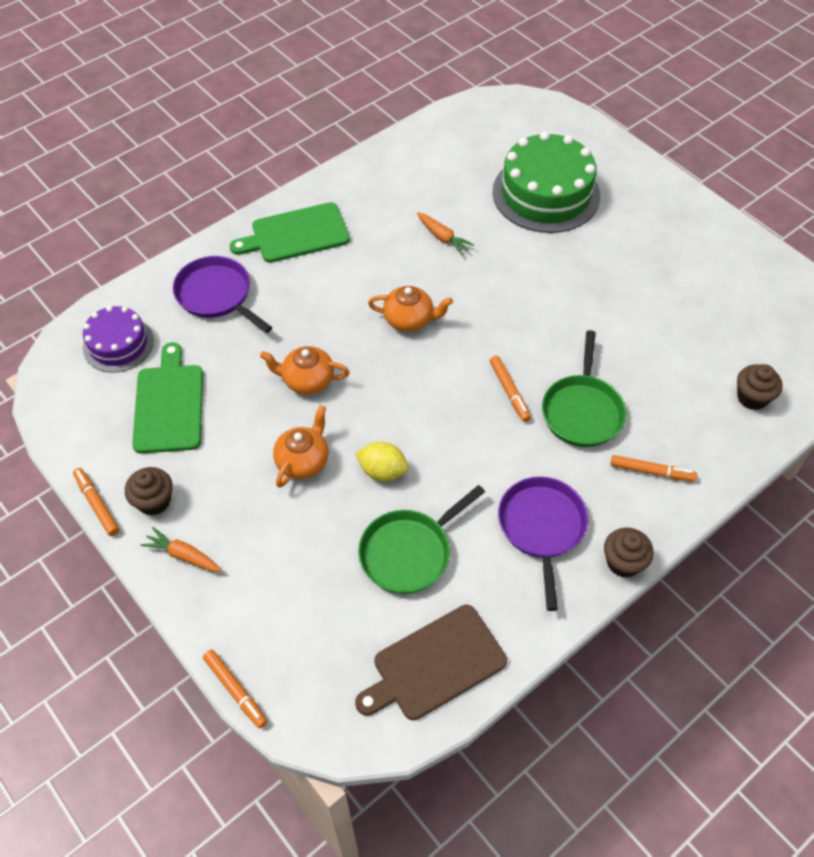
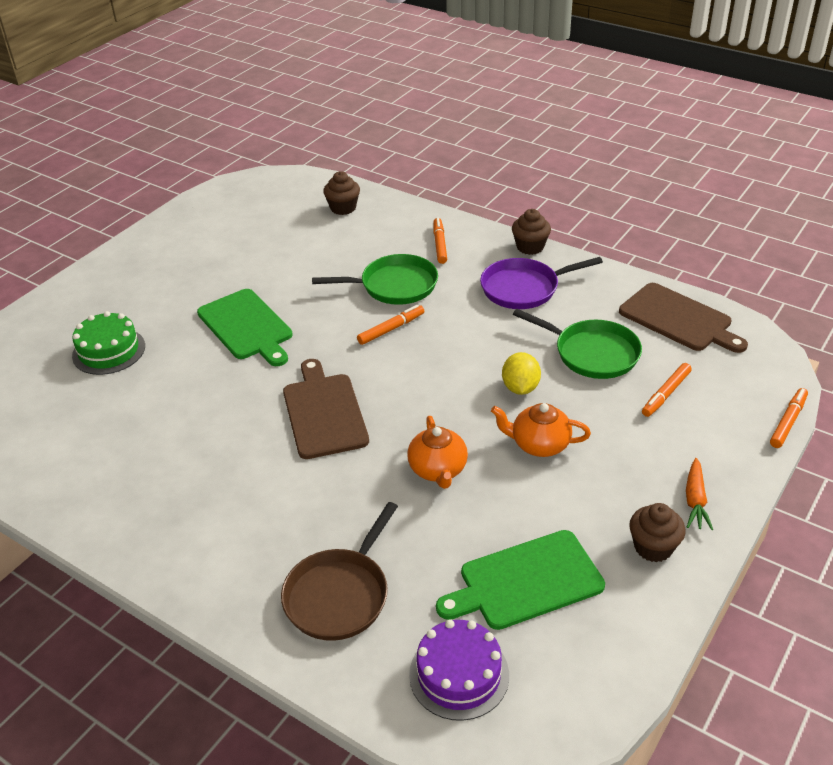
camera: 105 degrees left, 15 degrees down
(97, 504) = (688, 597): orange marker -> orange marker (666, 394)
(216, 295) = (339, 595): purple pan -> brown pan
(296, 234) = (211, 546): green cutting board -> green cutting board (247, 327)
(409, 319) = (324, 412): orange teapot -> brown cutting board
(443, 238) = (192, 414): orange carrot -> none
(546, 193) = (109, 351): green cake -> green cake, size x0.58

